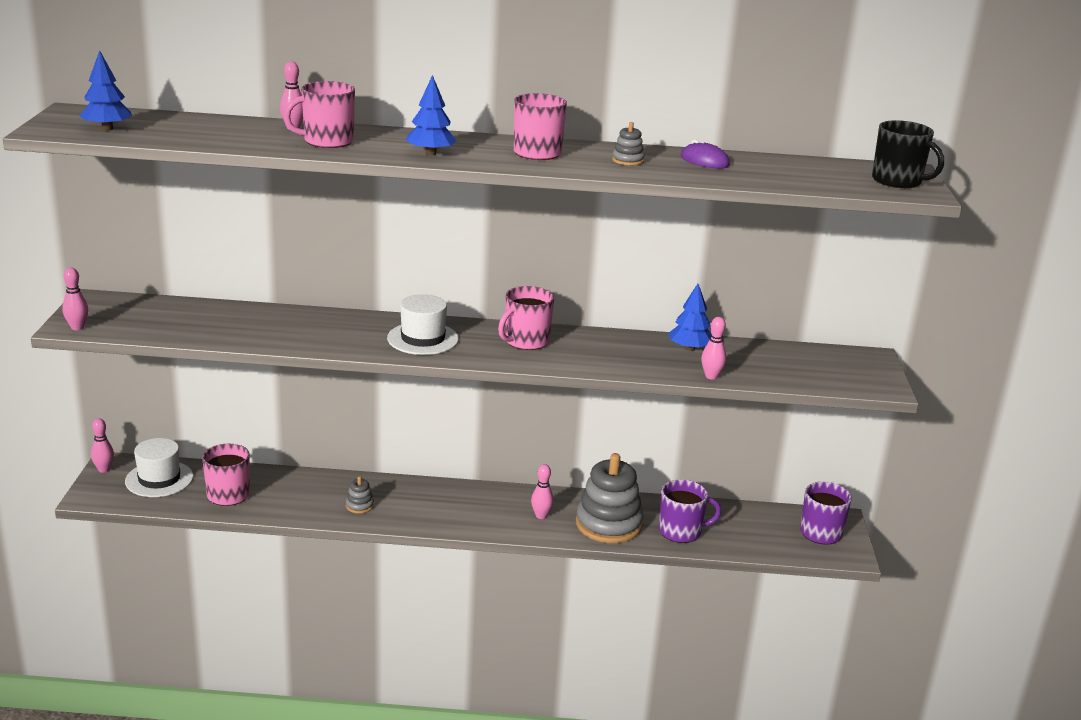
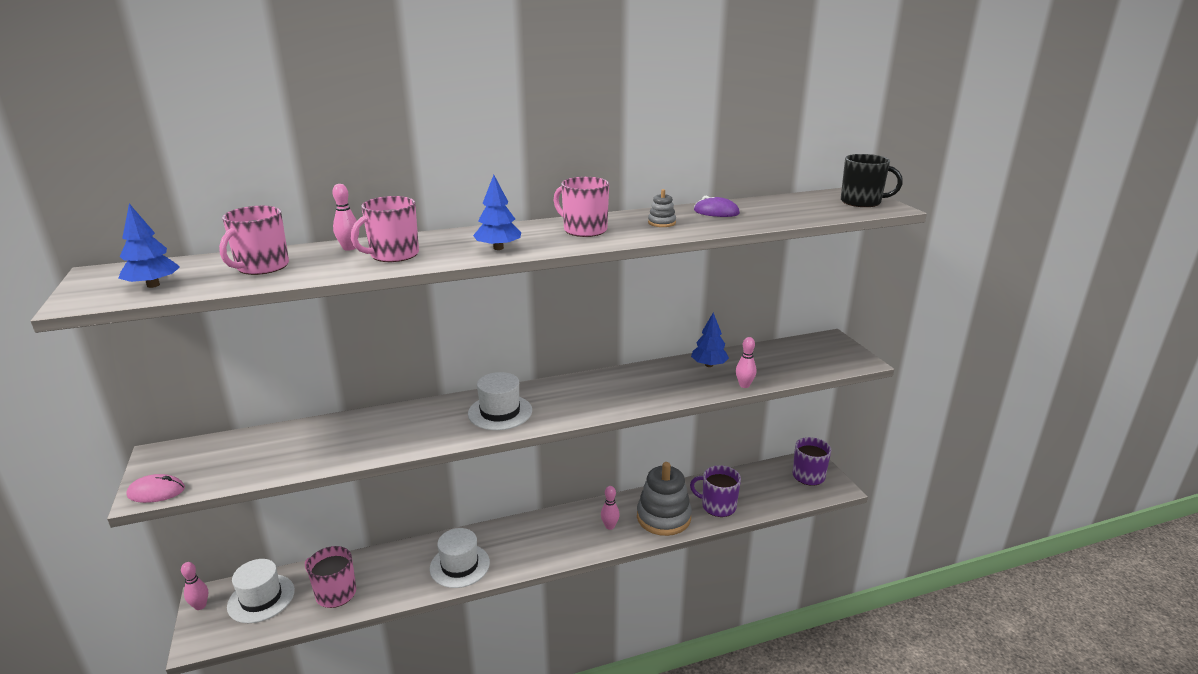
camera: 20 degrees left, 0 degrees up
(77, 327) = (156, 492): pink bowling pin -> pink mouse
(359, 506) = (459, 565): grey stacking toy -> white hat
(526, 341) = (584, 391): pink mug -> pink mug (262, 267)
(681, 531) = (718, 506): purple mug -> purple mug turned 135 degrees counterclockwise

